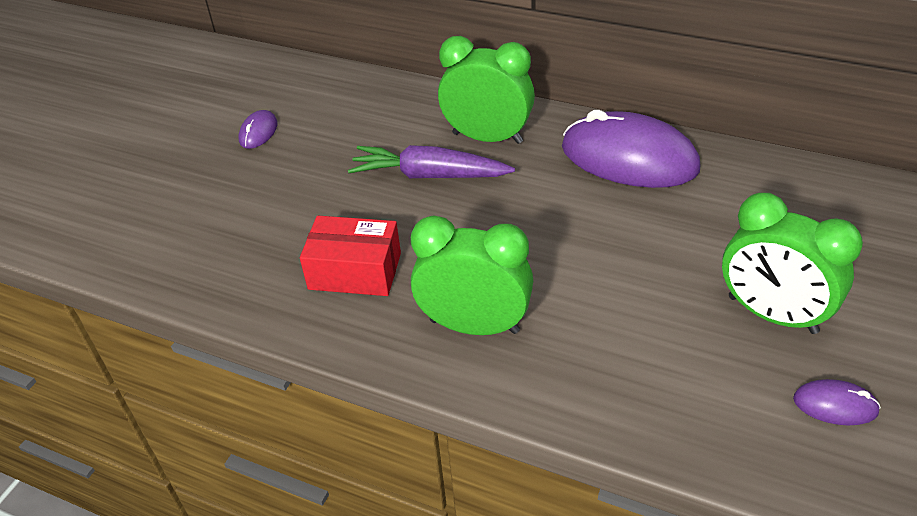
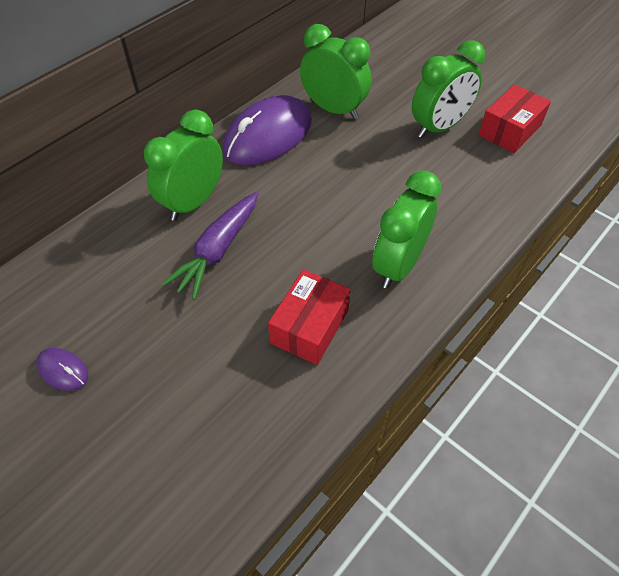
camera: 75 degrees left, 10 degrees up
(724, 199) = (334, 109): none -> green clock
(835, 405) = (509, 130): purple mouse -> red box

